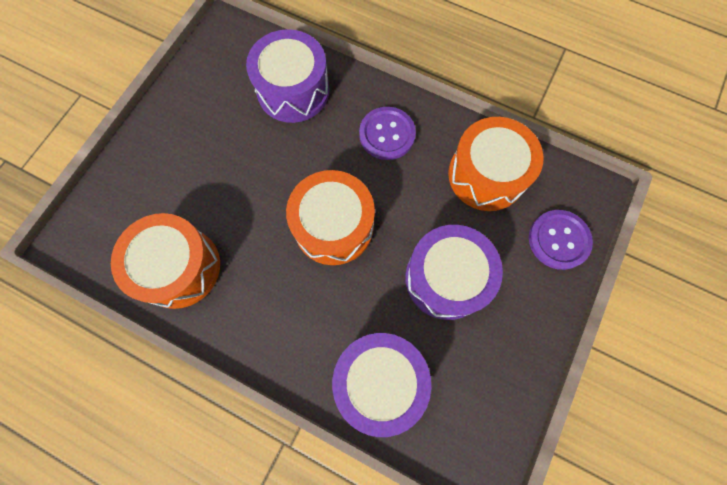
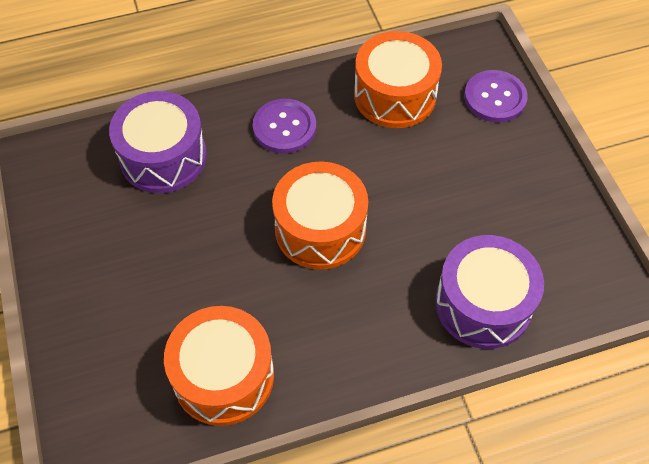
camera: 45 degrees left, 15 degrees down
(446, 278) = (448, 191): purple drum -> none

